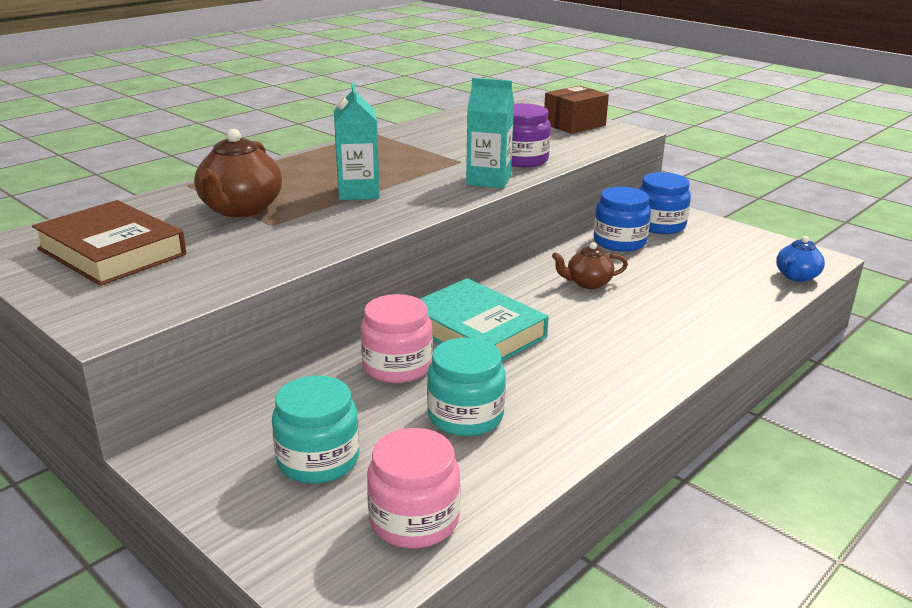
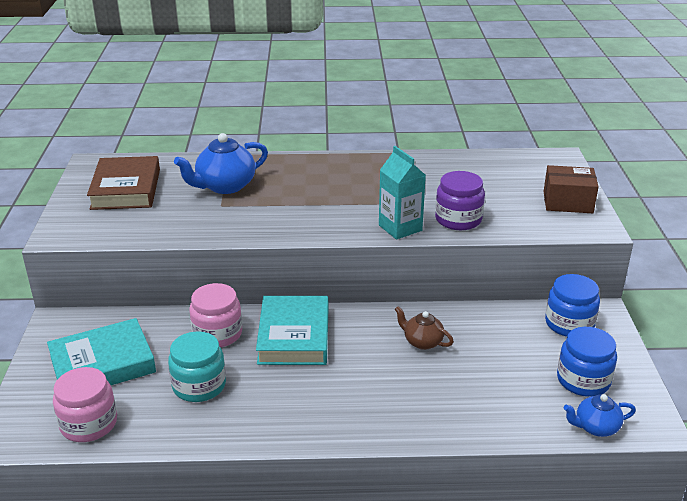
camera: 45 degrees right, 5 degrees up
(240, 209) = (225, 186): brown teapot -> blue teapot
(318, 460) = (102, 364): turquoise jar -> turquoise book
(358, 192) = (305, 202): turquoise carton -> none
(619, 242) = (508, 321): blue jar -> blue jar (583, 380)

